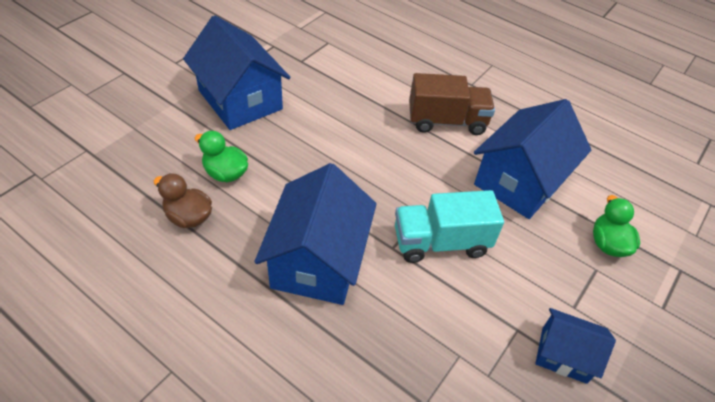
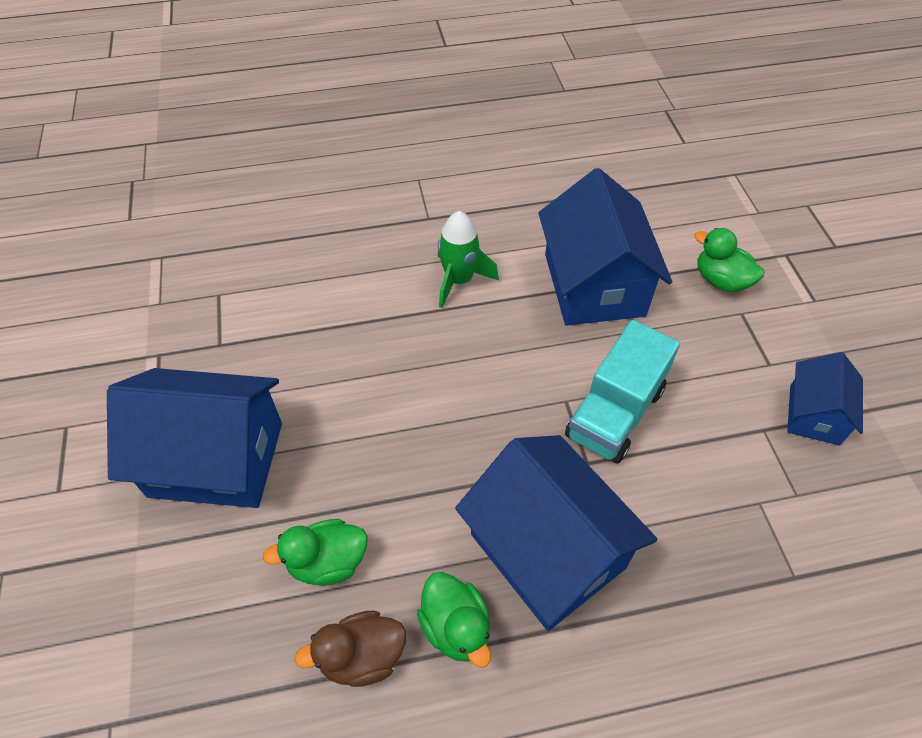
camera: 45 degrees left, 5 degrees up
(237, 246) = (456, 627): none -> green duck
(446, 121) = (459, 280): brown truck -> green rocket
(564, 355) = (814, 414): blue house -> blue house turned 45 degrees counterclockwise

